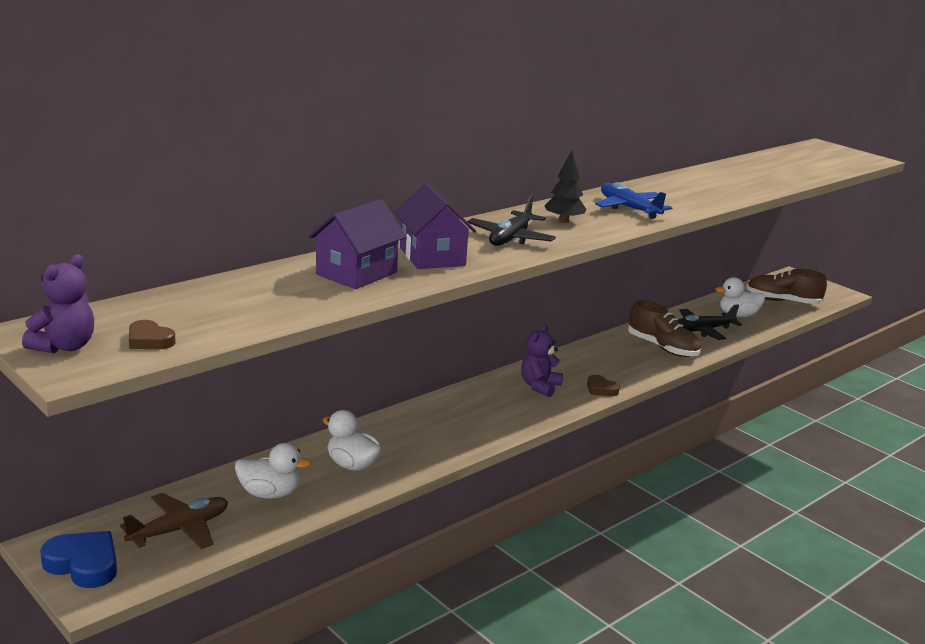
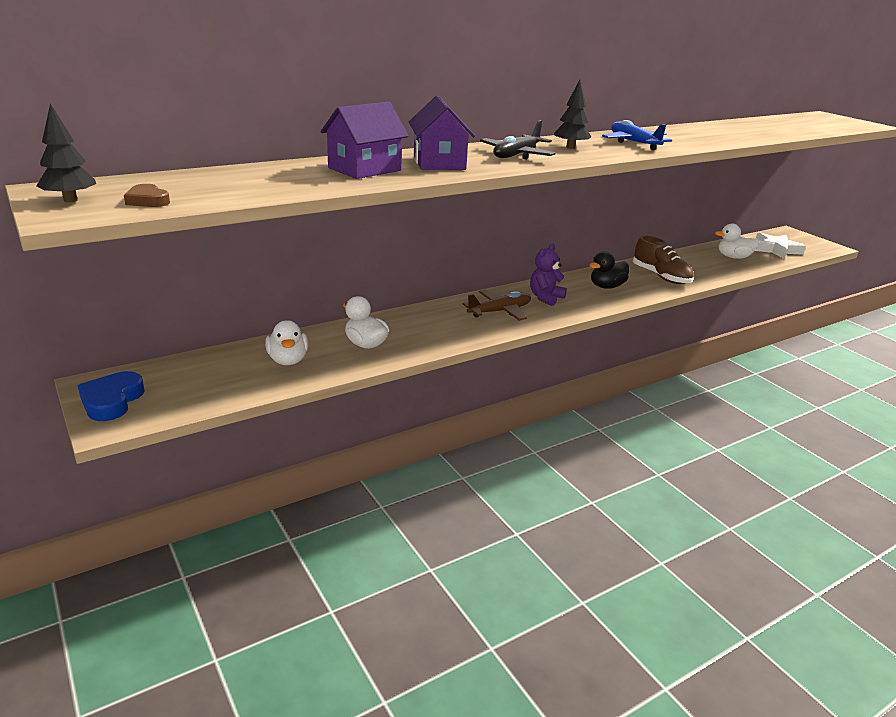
camera: 10 degrees right, 5 degrees up
(64, 346) = (70, 200): purple teddy bear -> black tree
(83, 564) = (112, 401): blue heart -> blue heart turned 120 degrees counterclockwise
(180, 530) = (202, 381): brown plane -> brown plane (500, 311)
(269, 494) = (288, 360): white duck -> white duck turned 60 degrees clockwise
(601, 389) = (598, 303): brown heart -> none
(605, 366) = (606, 286): none -> black duck
(701, 330) = (699, 266): black plane -> none
(782, 301) = (776, 249): brown shoe -> white star

